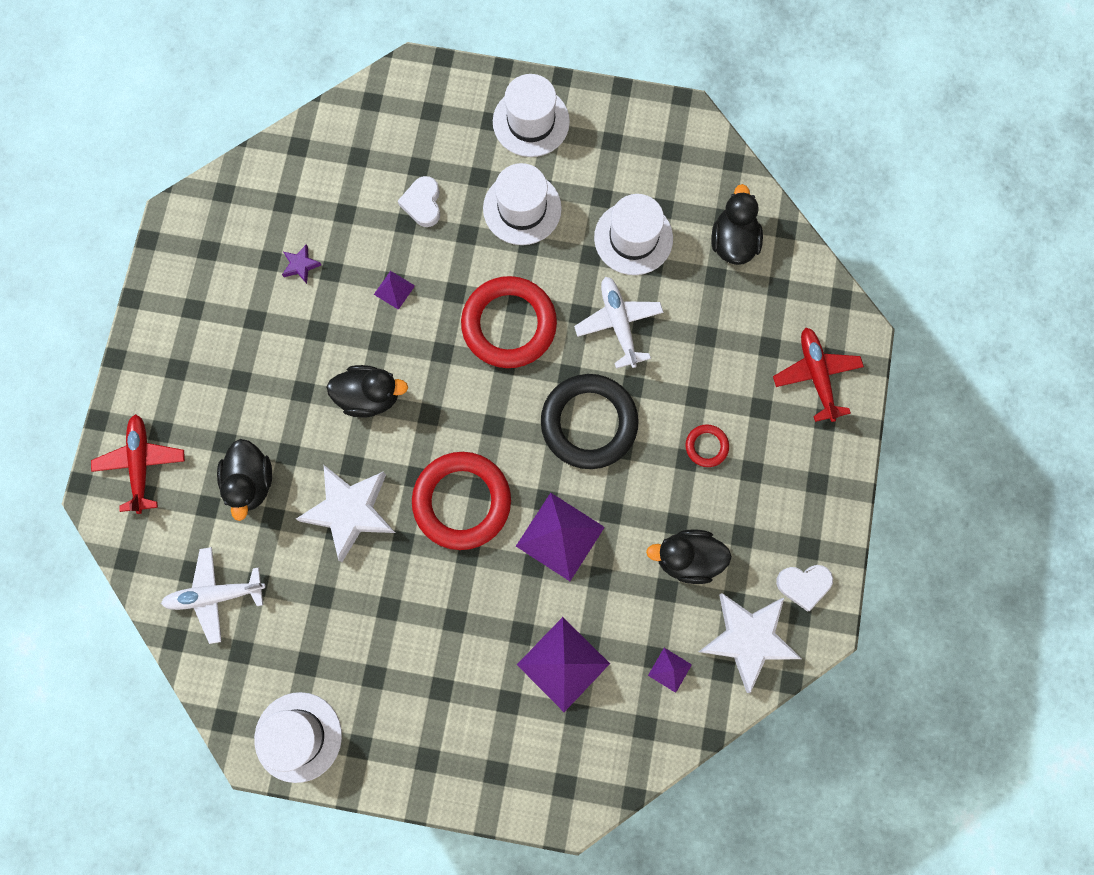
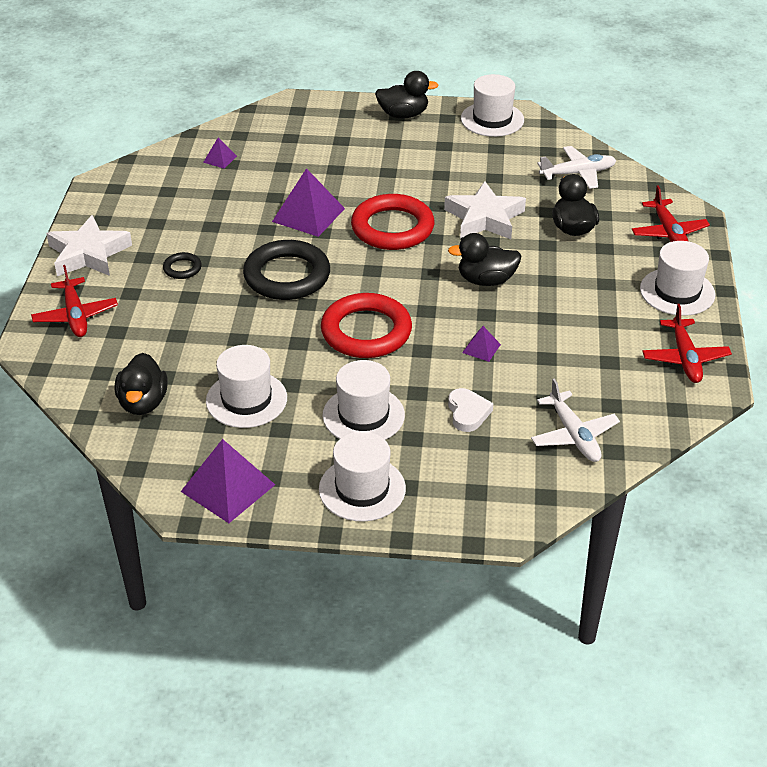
camera: 175 degrees right, 35 degrees down
(166, 359) = (677, 292): none -> white hat
(193, 259) = (685, 358): none -> red plane
(301, 265) = (577, 360): purple star -> none
(563, 664) = (301, 157): purple pyramid -> purple pyramid (227, 488)
(618, 324) = (261, 338): white plane -> white plane (574, 435)
(687, 558) = (203, 209): black duck -> black duck (403, 115)
(706, 446) = (182, 268): red ring -> black ring
(748, 639) = (158, 175): white star -> white star (88, 254)
(803, 585) = (109, 202): white heart -> none

